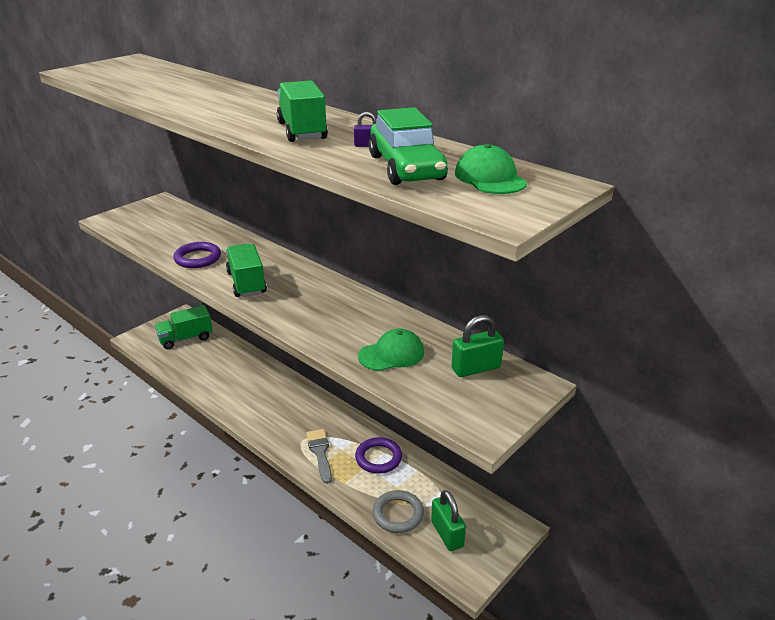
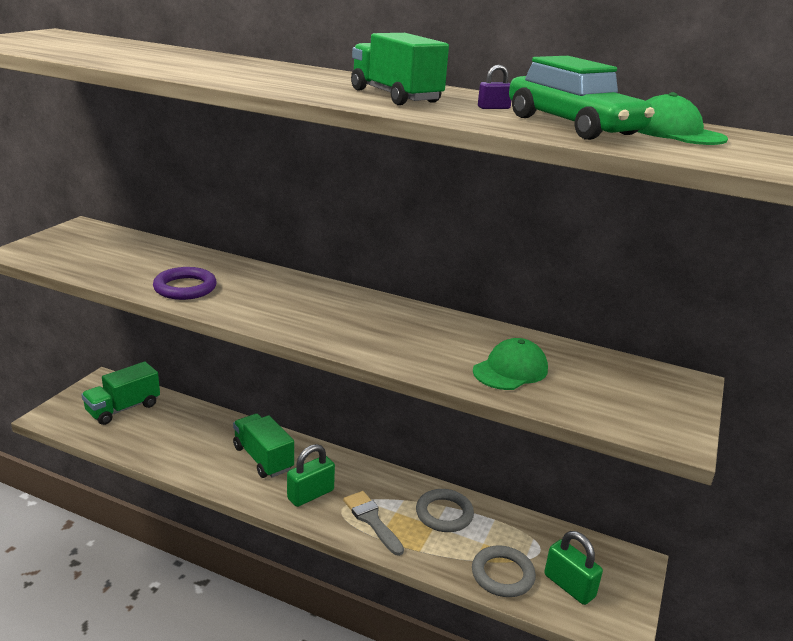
camera: 20 degrees left, 5 degrees down
(246, 283) = (272, 310): green truck -> green truck (263, 458)
(378, 458) = (444, 514): purple ring -> grey ring
(476, 368) = (613, 373): green padlock -> green padlock (310, 494)

